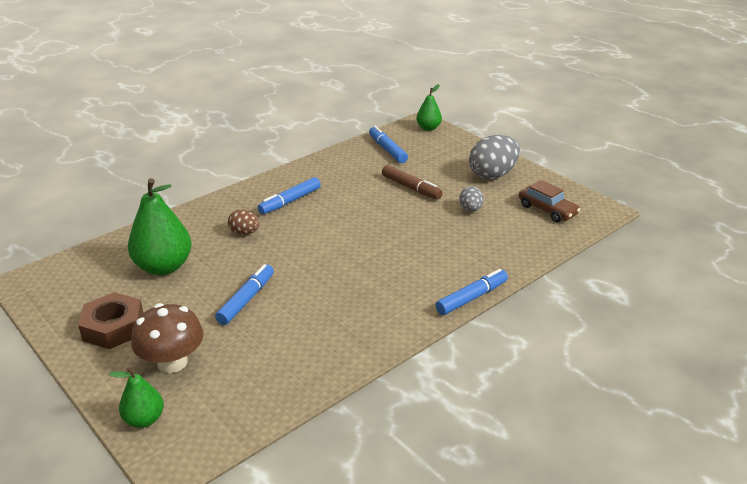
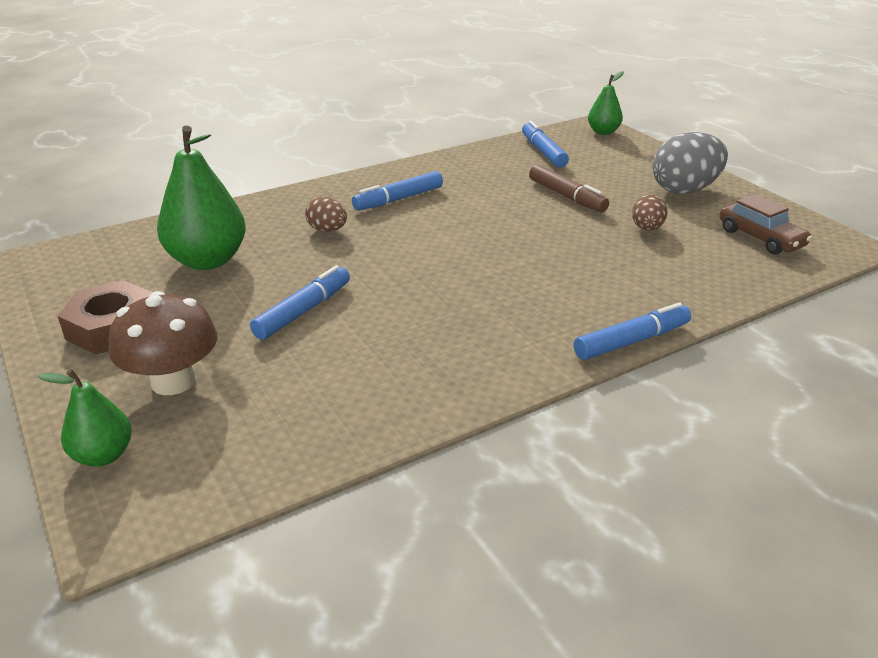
camera: 10 degrees right, 0 degrees up
(470, 209) = (647, 228): grey egg -> brown egg

